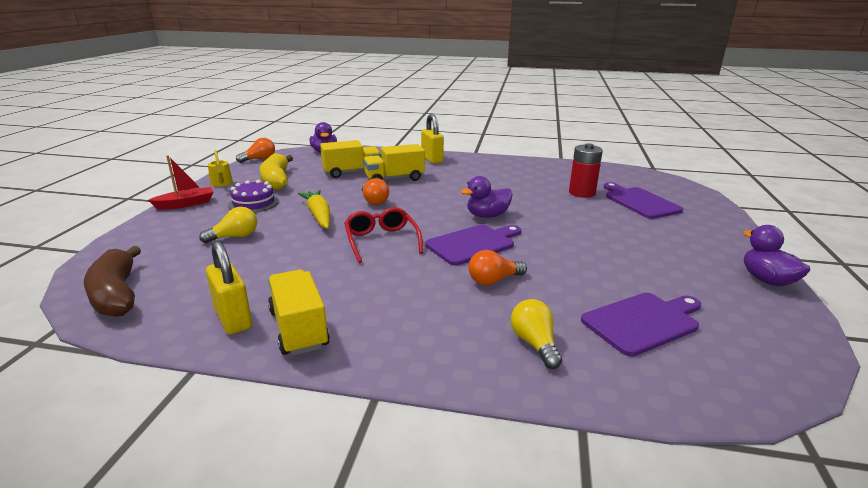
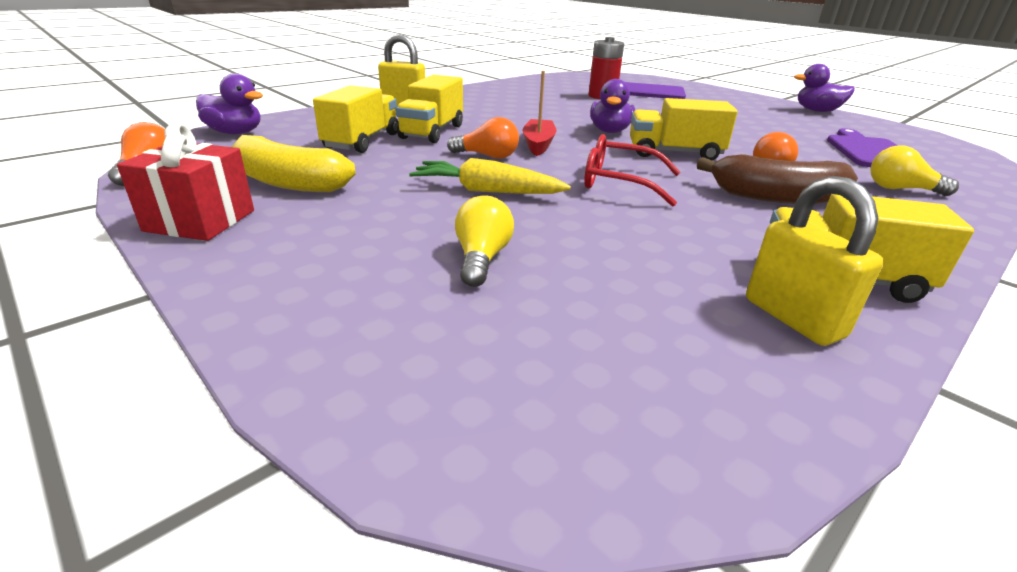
camera: 55 degrees left, 5 degrees up
(117, 295) = (622, 426): brown banana -> brown banana (776, 197)
(185, 204) = (237, 271): red boat -> red boat (538, 144)
(221, 184) = (200, 221): yellow watering can -> red gift
(233, 319) = (793, 318): yellow padlock -> yellow padlock turned 60 degrees clockwise
(253, 203) = (355, 217): purple cake -> none
(473, 244) = (674, 153): purple cutting board -> yellow truck

